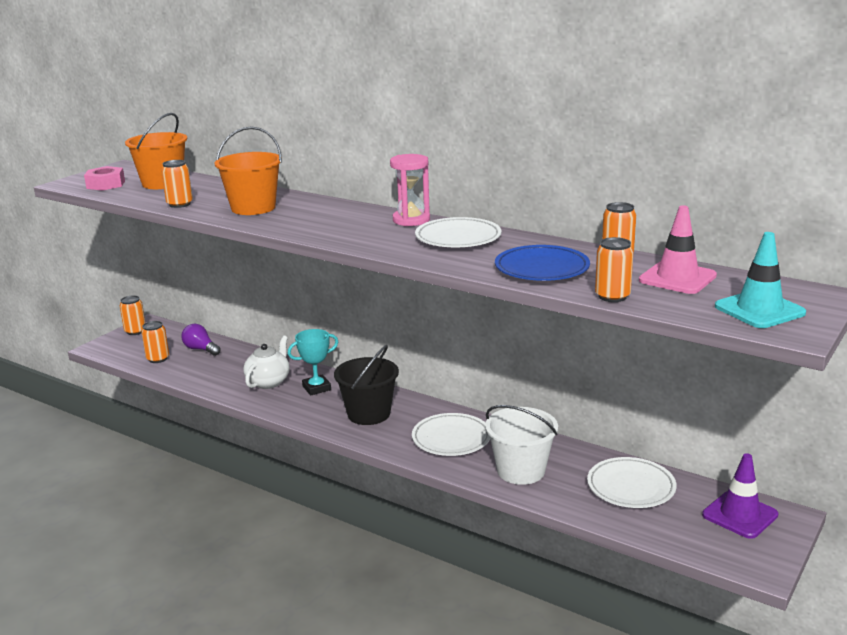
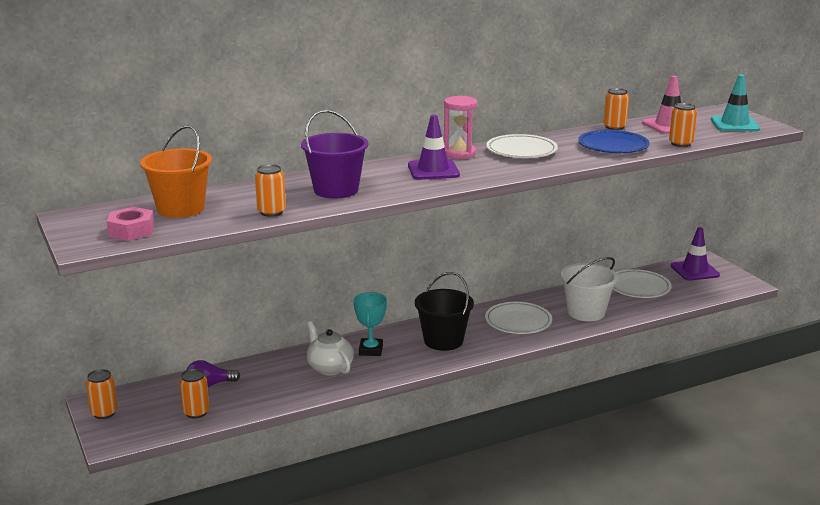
camera: 60 degrees left, 0 degrees up
(253, 208) = (336, 190): orange bucket -> purple bucket
(347, 222) = (433, 170): none -> purple traffic cone

